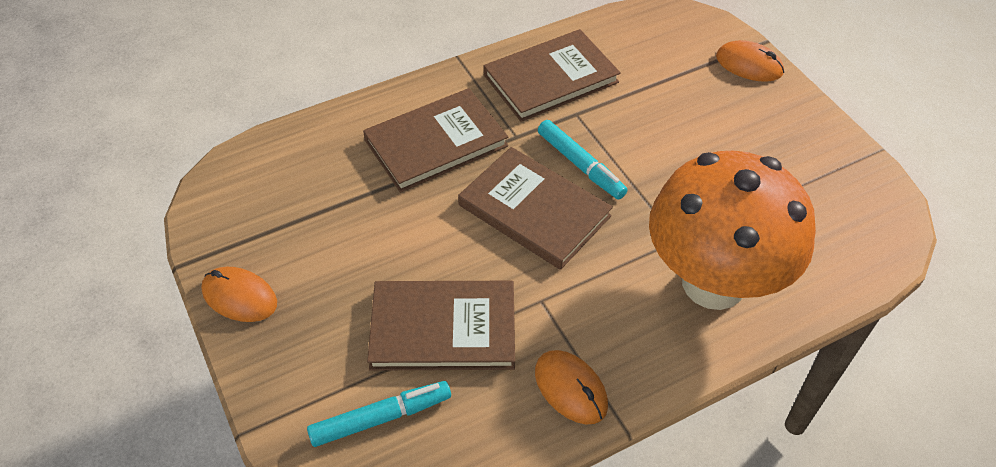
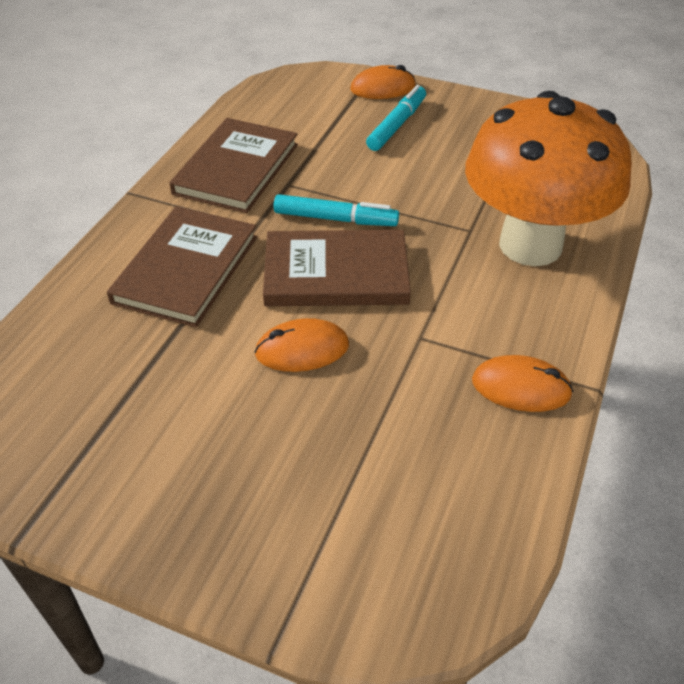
camera: 40 degrees left, 5 degrees down
(239, 297) = (125, 522): orange mouse -> orange mouse (302, 349)
(381, 418) = (395, 527): turquoise marker -> turquoise marker (397, 125)
(443, 329) = (365, 413): brown book -> none

